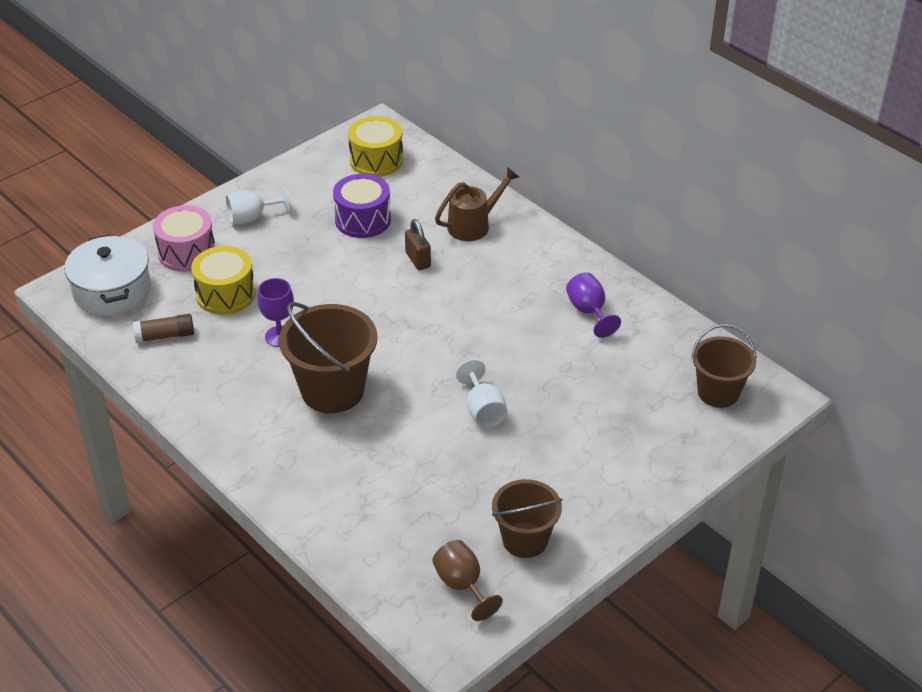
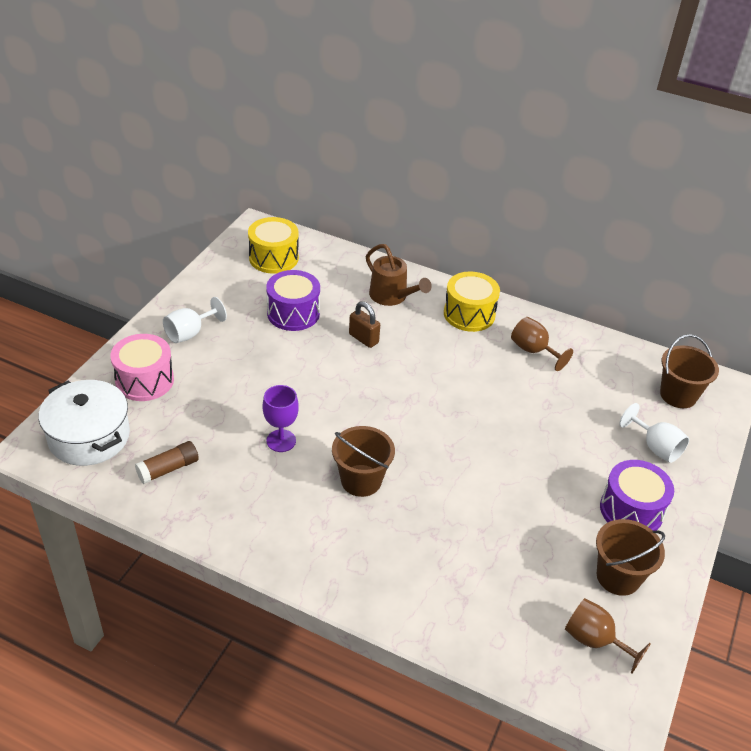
camera: 25 degrees left, 0 degrees up
(225, 294) = (205, 412): yellow drum -> yellow drum (469, 314)
(332, 390) = (361, 480): brown bucket -> brown bucket, size x0.65
(474, 225) = (392, 297): brown watering can -> brown watering can turned 105 degrees clockwise
(483, 410) = (505, 463): white goblet -> white goblet (655, 447)
(582, 486) = (631, 510): none -> purple drum
(589, 312) = (533, 351): purple goblet -> brown goblet

